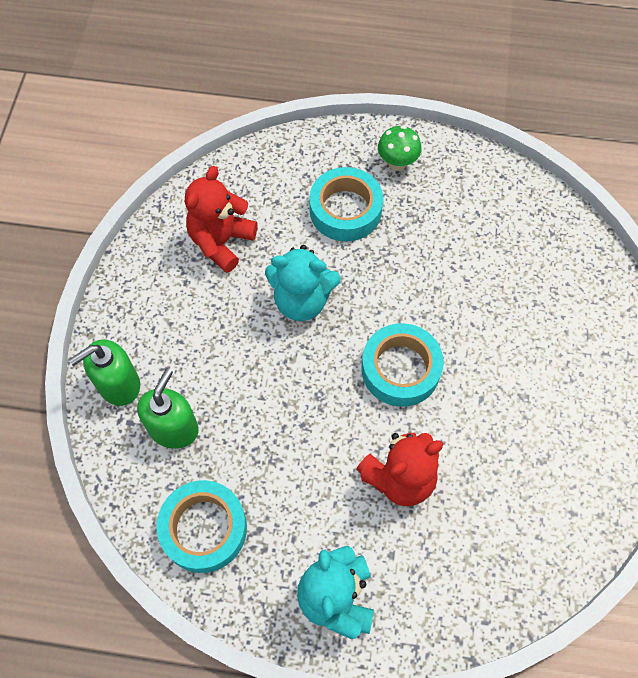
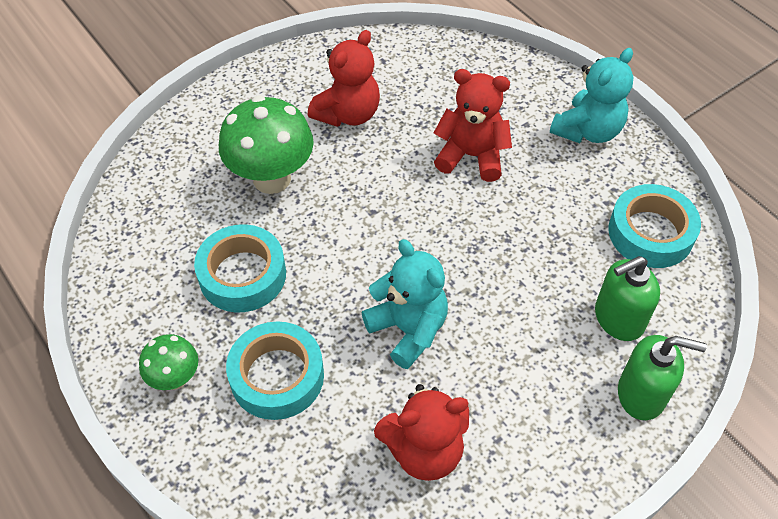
camera: 135 degrees left, 10 degrees down
(400, 369) = (390, 215): turquoise tape -> turquoise tape (242, 275)
(509, 324) = (272, 178): none -> green mushroom
(530, 429) = (348, 114): none -> red teddy bear

